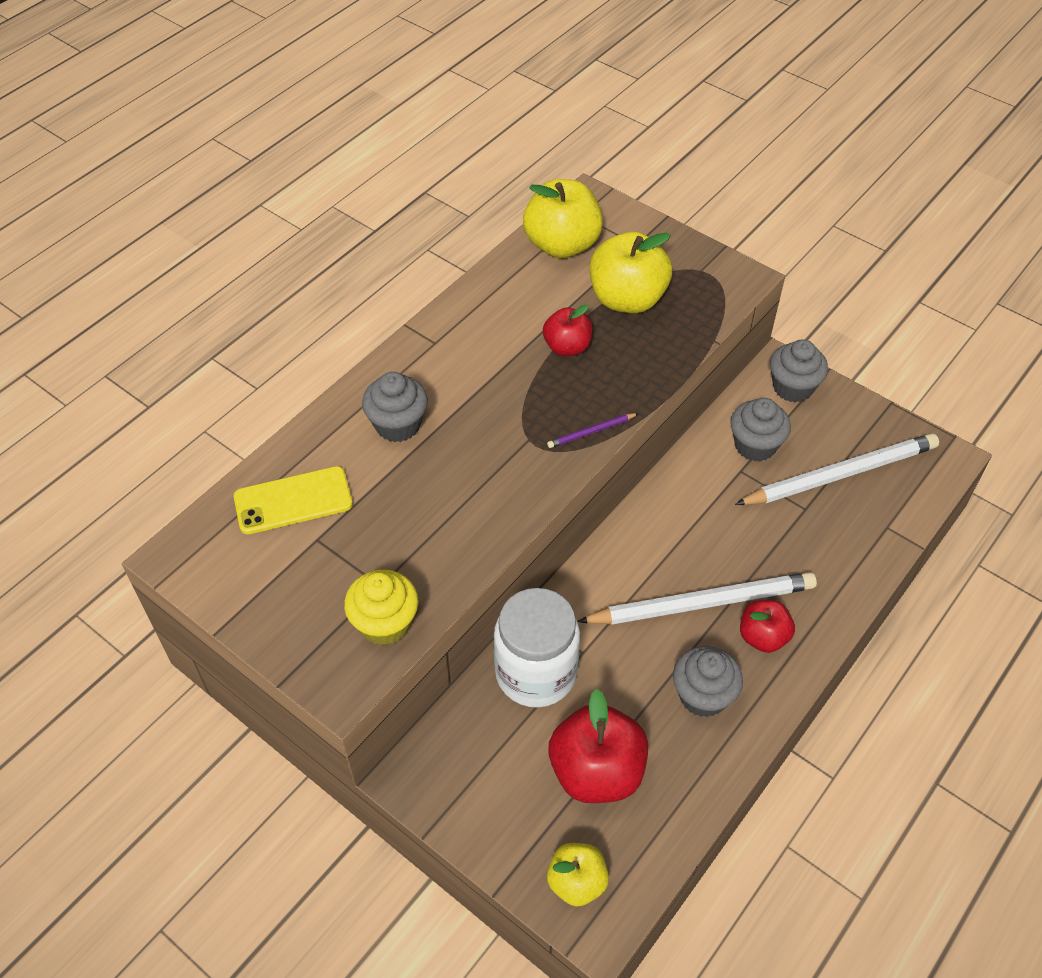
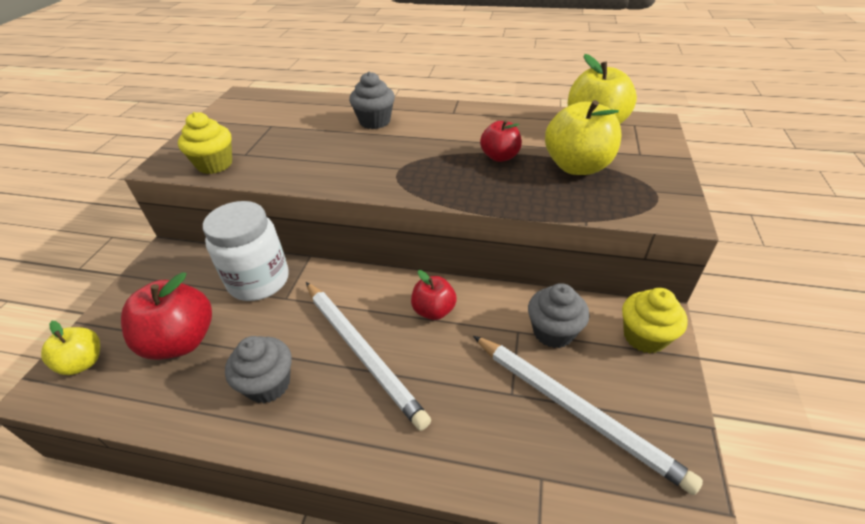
camera: 65 degrees right, 10 degrees down
(293, 501) = (295, 111): yellow phone -> none
(591, 432) = (428, 191): purple pencil -> none
(763, 637) = (346, 408): red apple -> red apple (434, 310)
(792, 387) = (644, 336): grey cupcake -> yellow cupcake

